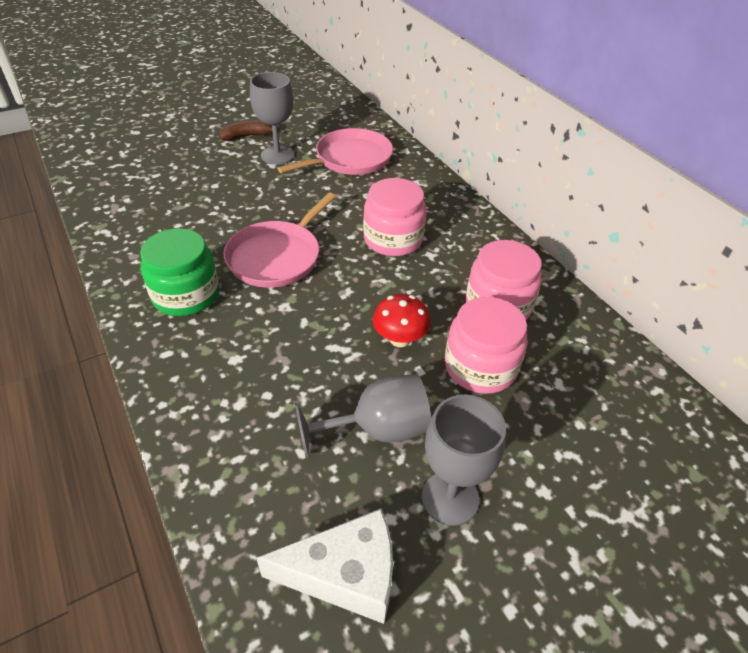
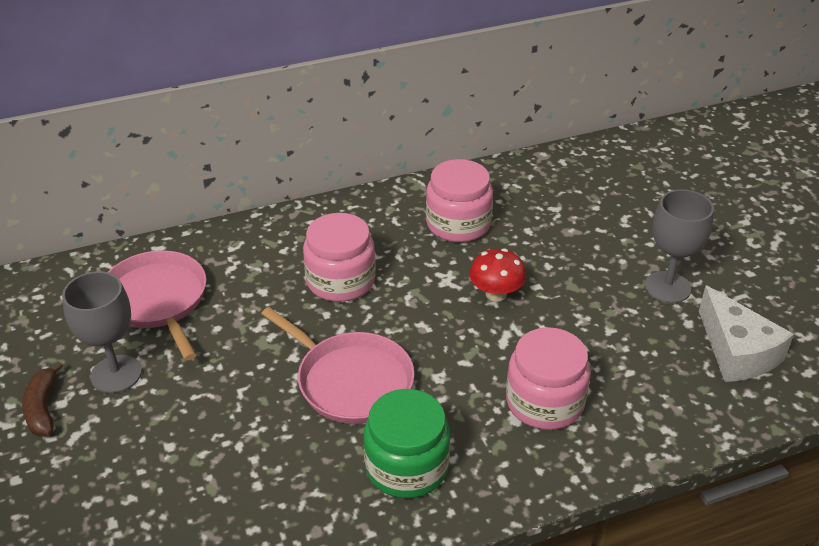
camera: 80 degrees left, 5 degrees down
(345, 574) = (737, 352): white cheese -> white cheese turned 150 degrees clockwise
(378, 429) = (604, 320): grey goblet -> none
(480, 367) = (534, 248): pink jar -> pink jar (544, 402)

